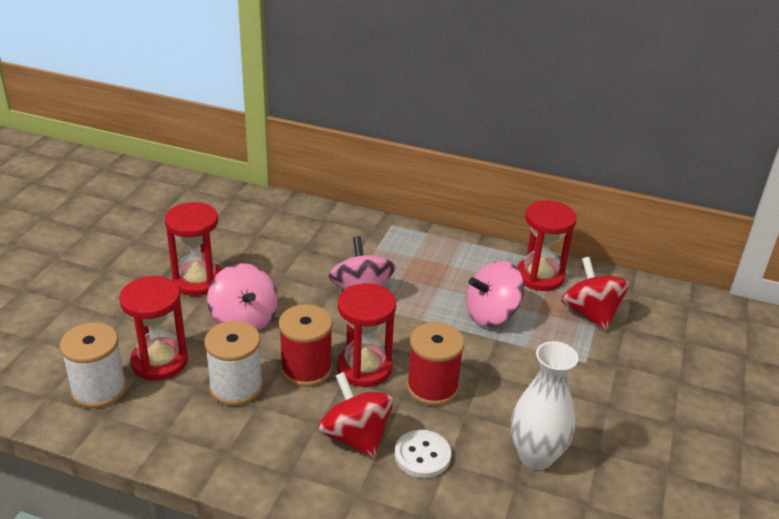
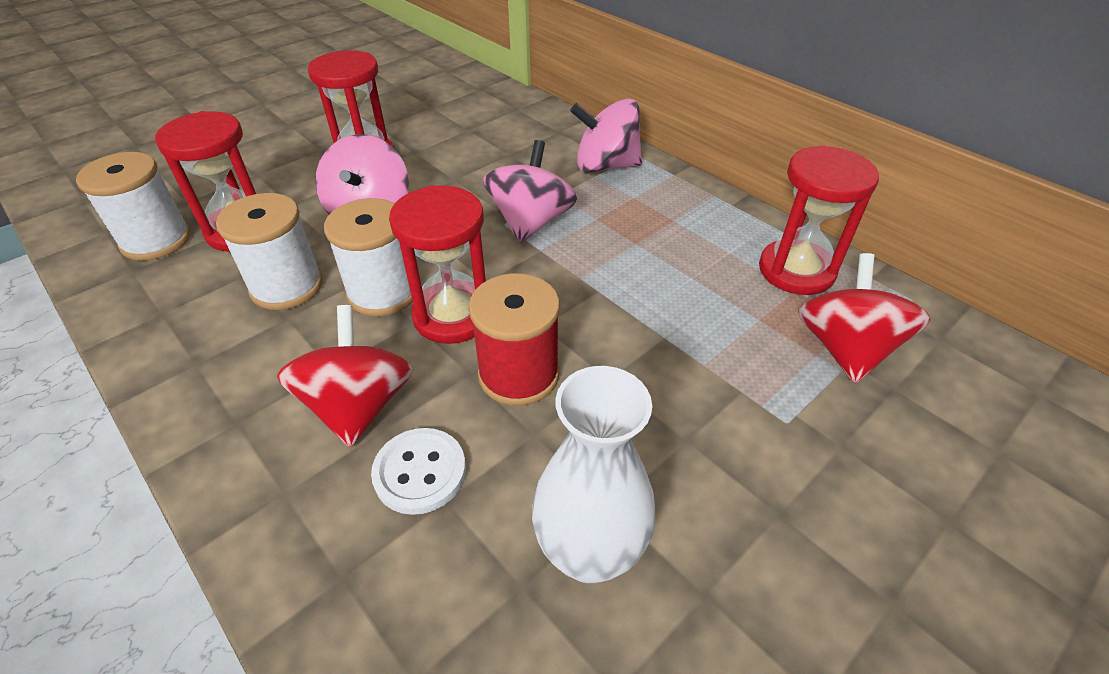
camera: 30 degrees right, 10 degrees up
(306, 369) = (383, 292): red spool -> white spool
(491, 314) = (684, 301): pink spinning top -> pink spinning top (605, 166)

